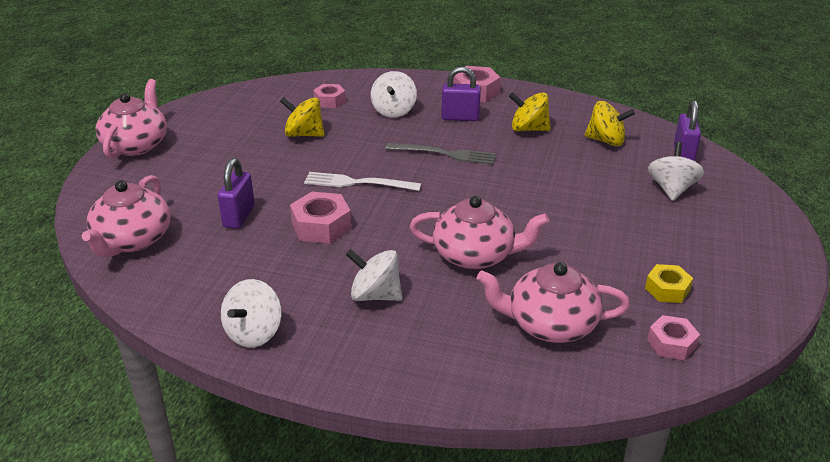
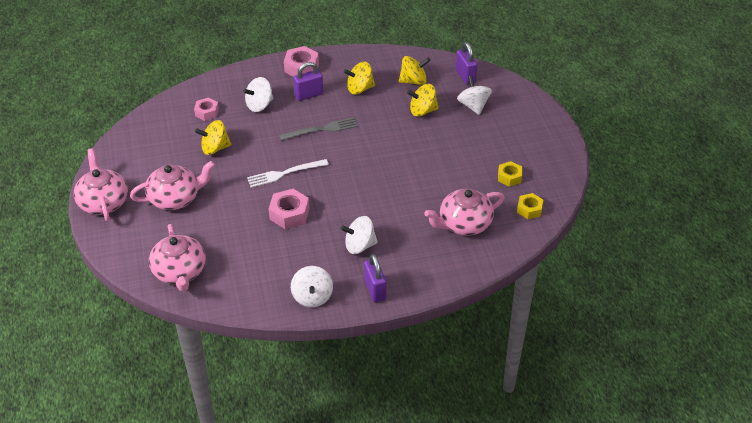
camera: 30 degrees left, 10 degrees up
(239, 216) = (231, 228): purple padlock -> purple padlock (375, 290)
(394, 111) = (259, 105): white spinning top -> white spinning top turned 75 degrees clockwise
(475, 255) = (395, 197): pink teapot -> pink teapot (175, 198)
(593, 174) = (422, 111): none -> yellow spinning top
(671, 343) = (529, 209): pink nut -> yellow nut

